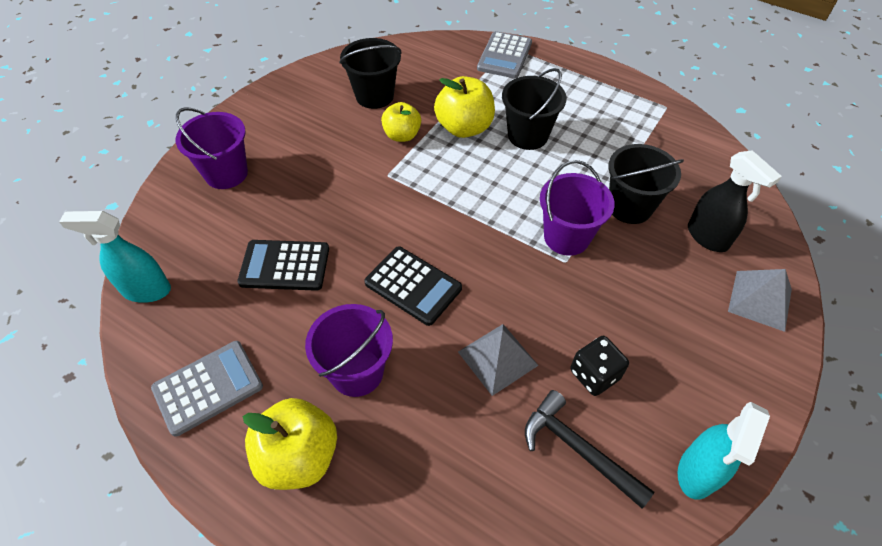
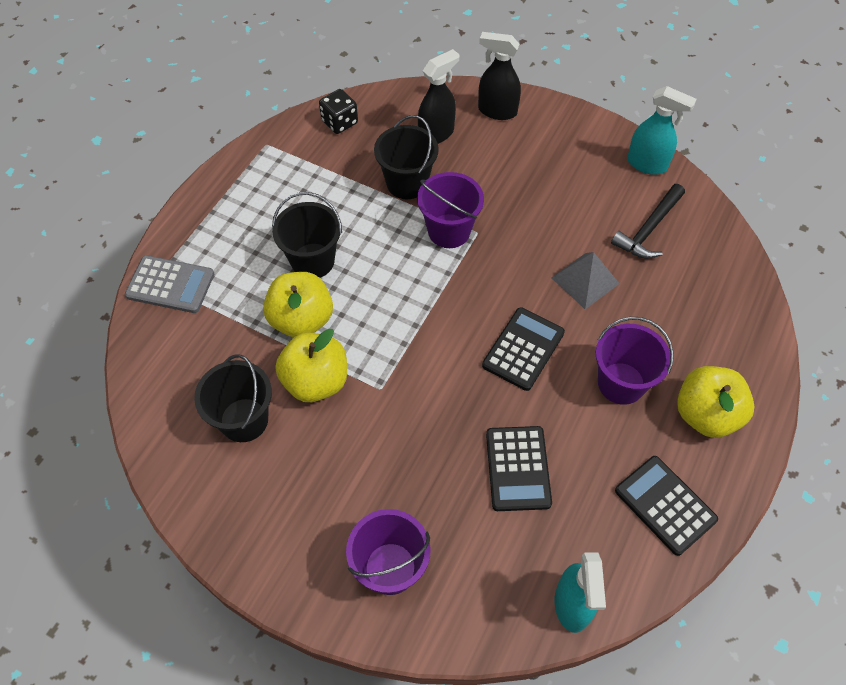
camera: 95 degrees left, 5 degrees up
(208, 387) = (665, 505): grey calculator -> black calculator
(402, 135) = (316, 381): yellow apple -> yellow apple, size x1.52
(594, 374) = (585, 217): black dice -> black dice (339, 122)
(760, 300) = (497, 111): grey pyramid -> black spray bottle

